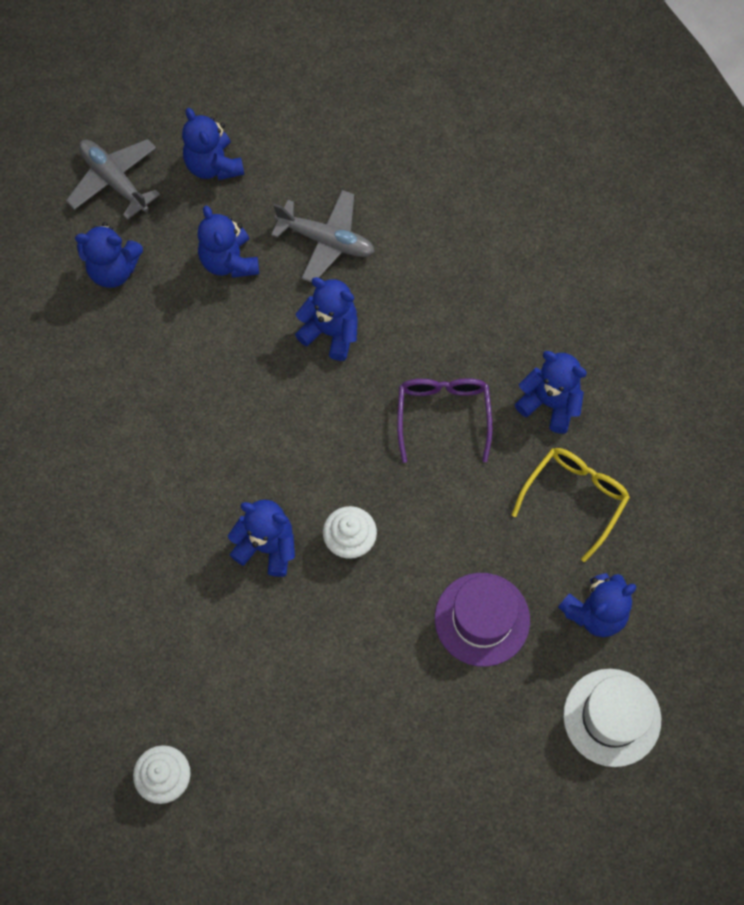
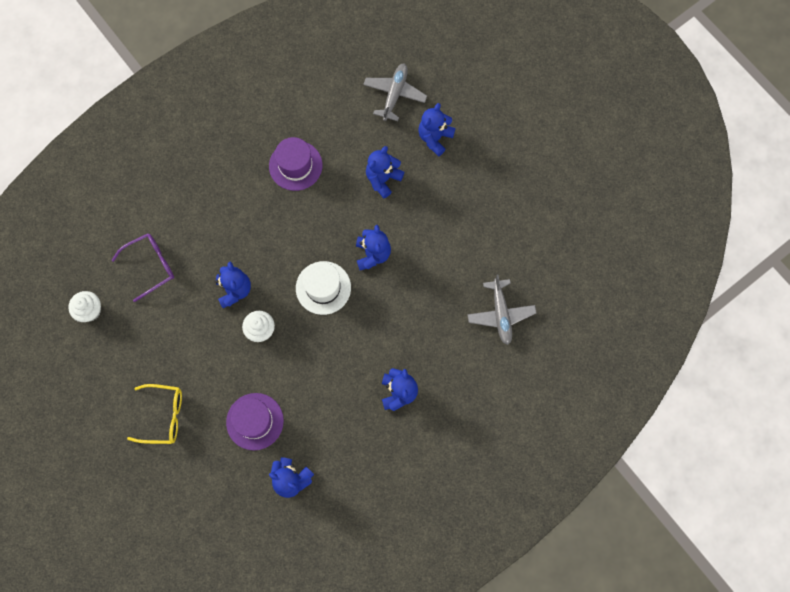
camera: 60 degrees right, 5 degrees up
(114, 270) = (343, 125): blue teddy bear -> none
(131, 364) = (295, 165): none -> purple hat
(326, 240) = (425, 221): grey plane -> grey plane (500, 314)
(443, 415) = (358, 339): purple glasses -> purple glasses (150, 266)
(574, 498) = (350, 434): yellow glasses -> yellow glasses (163, 416)
(612, 717) = (237, 517): white hat -> white hat (323, 288)

